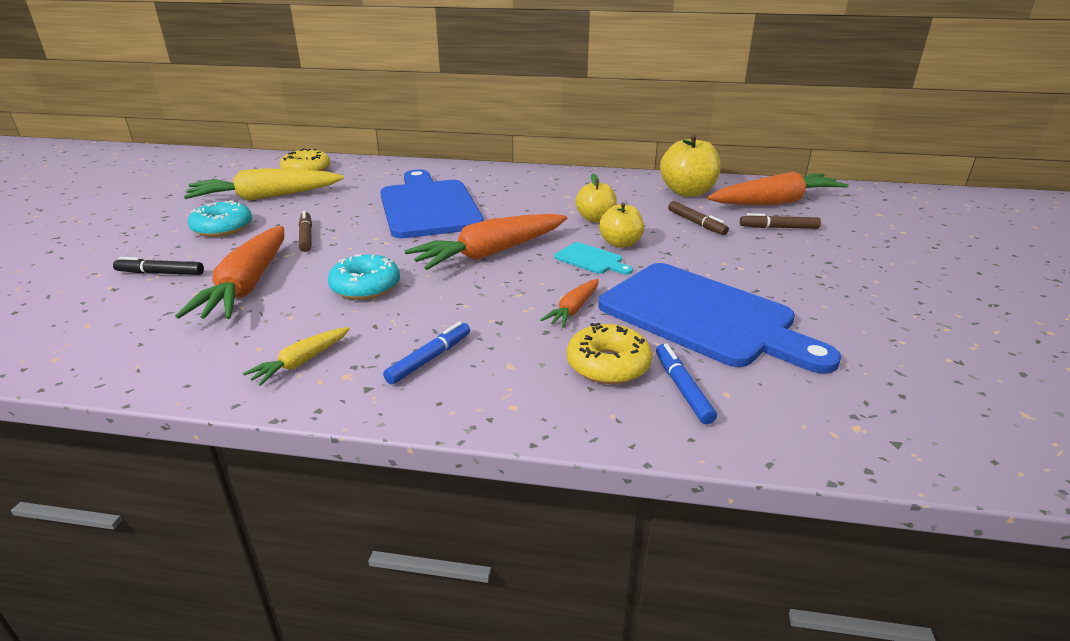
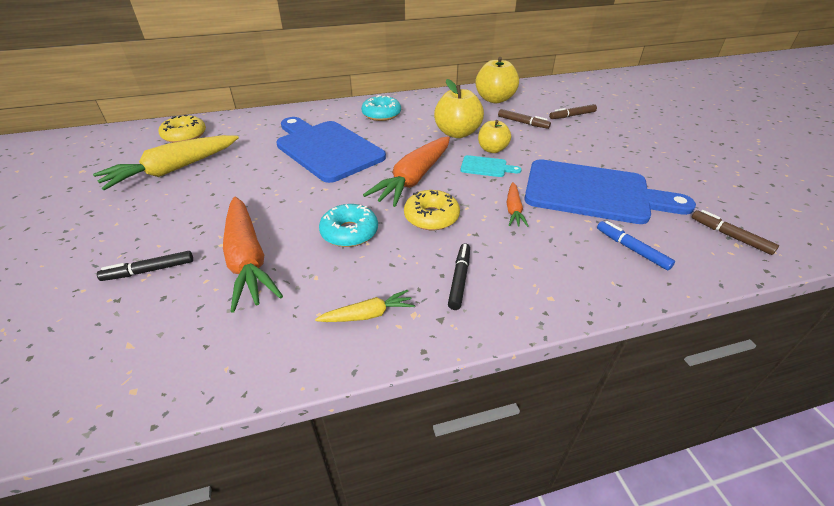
camera: 25 degrees left, 10 degrees up
(222, 228) = (163, 210): turquoise donut -> turquoise donut (381, 114)
(301, 362) = (368, 315): yellow carrot -> yellow carrot turned 120 degrees counterclockwise
(306, 236) = (251, 199): brown marker -> brown marker (730, 236)
(429, 359) = (459, 279): blue marker -> black marker
(595, 219) = (457, 133): yellow apple -> yellow apple, size x1.57
(608, 365) = (575, 246): yellow donut -> yellow donut (431, 217)
(775, 202) = (552, 97): orange carrot -> none

